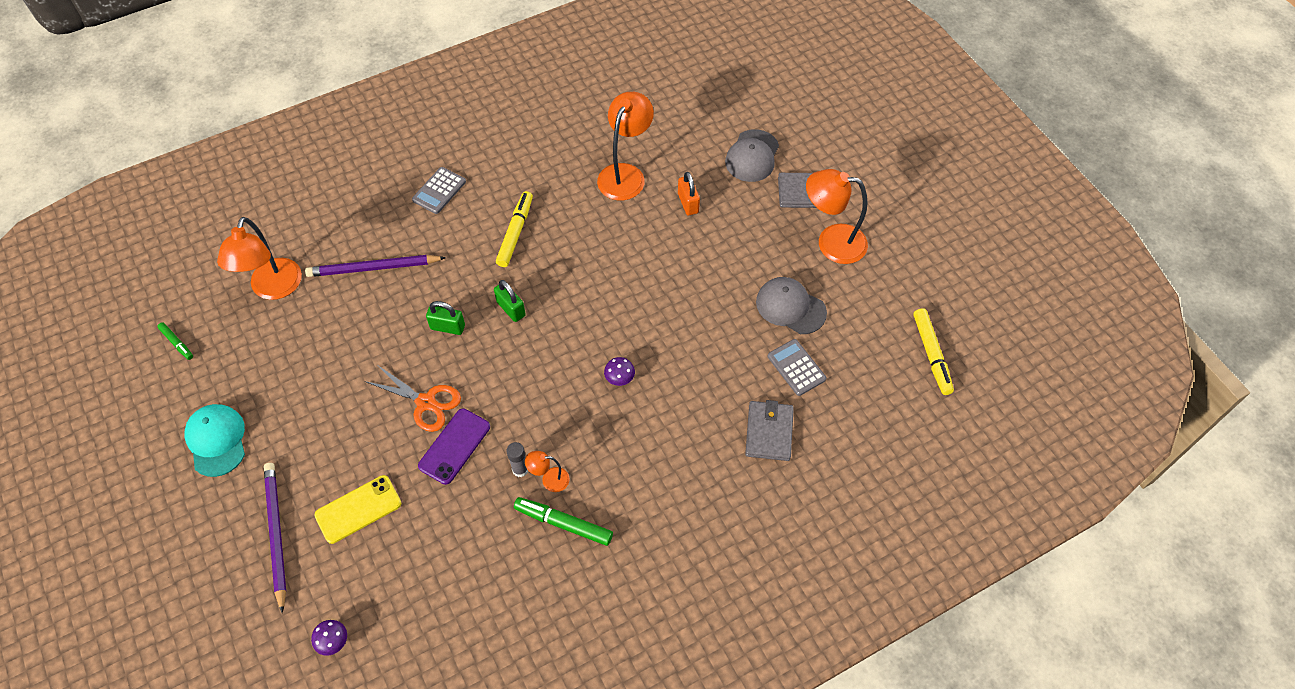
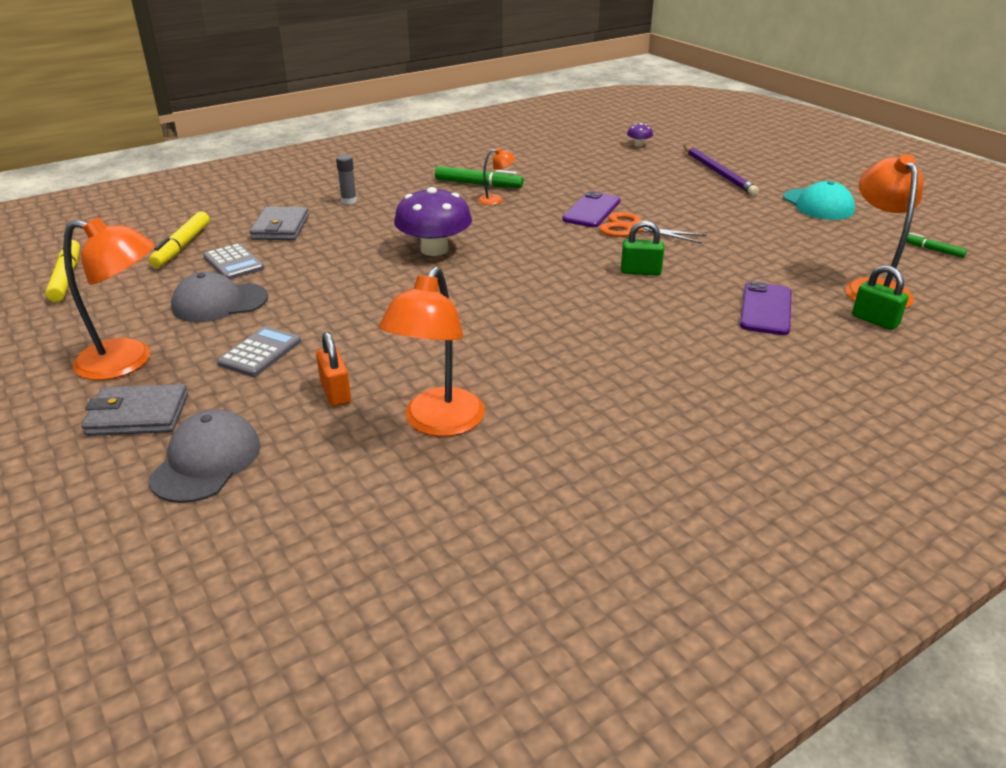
camera: 175 degrees right, 25 degrees down
(358, 509) = (659, 183): yellow phone -> none
(373, 268) = (765, 309): purple pencil -> purple phone
(439, 191) = (734, 387): grey calculator -> grey calculator (260, 352)
(511, 309) = (572, 287): green padlock -> green padlock (875, 320)
(515, 233) = (594, 348): yellow marker -> yellow marker (182, 246)
(520, 469) = (524, 203): grey glue stick -> grey glue stick (349, 201)
(619, 378) = (434, 249): purple mushroom -> purple mushroom, size x2.27
(790, 307) = (219, 303): grey cap -> grey cap turned 135 degrees clockwise

